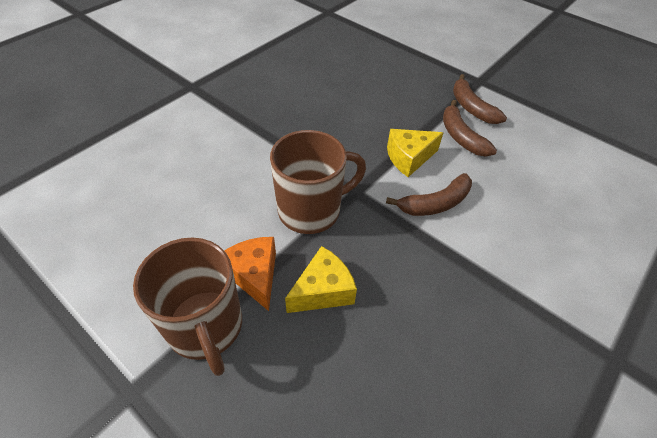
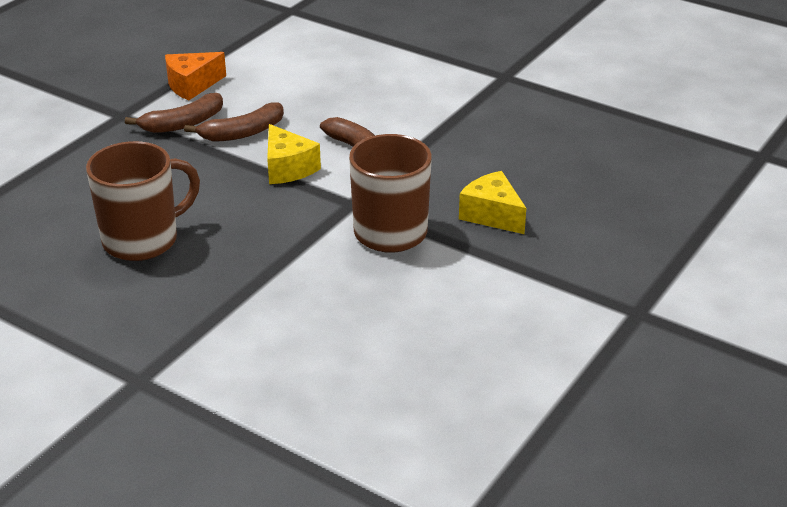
camera: 95 degrees left, 15 degrees down
(206, 327) = (558, 280): brown mug -> brown mug (143, 240)
(254, 275) = (489, 259): orange cheese -> orange cheese (192, 85)

